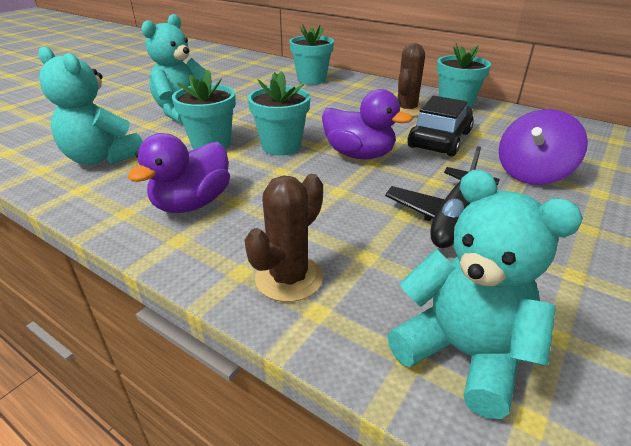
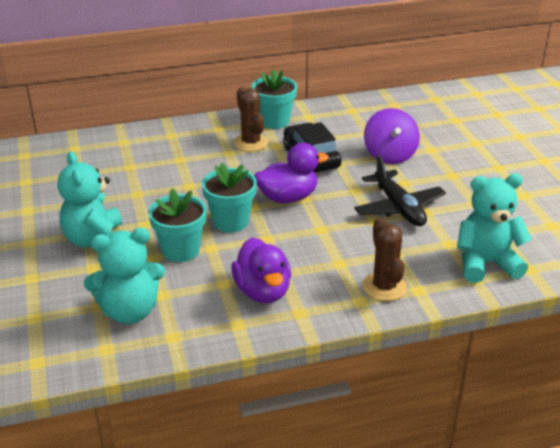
camera: 50 degrees left, 0 degrees up
(311, 79) = (125, 149): turquoise flower pot -> none

